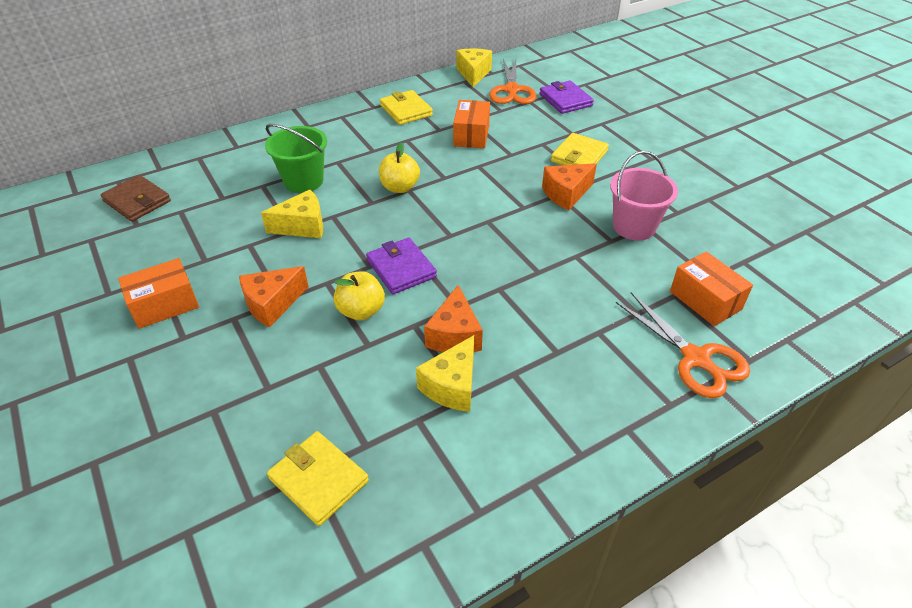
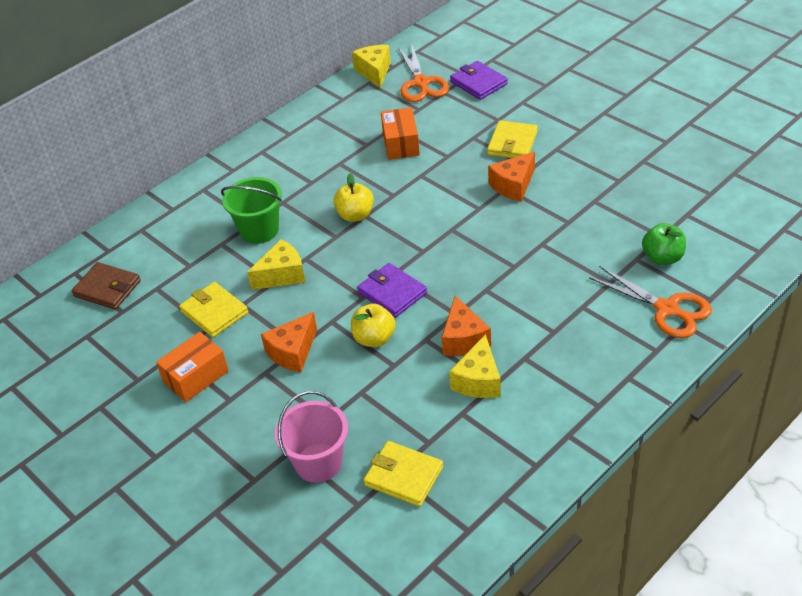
camera: 10 degrees left, 0 degrees up
(406, 110) = (324, 130): yellow wallet -> yellow wallet (214, 312)
(634, 226) = (584, 204): pink bucket -> pink bucket (318, 463)
(705, 300) = (662, 258): orange box -> green apple

